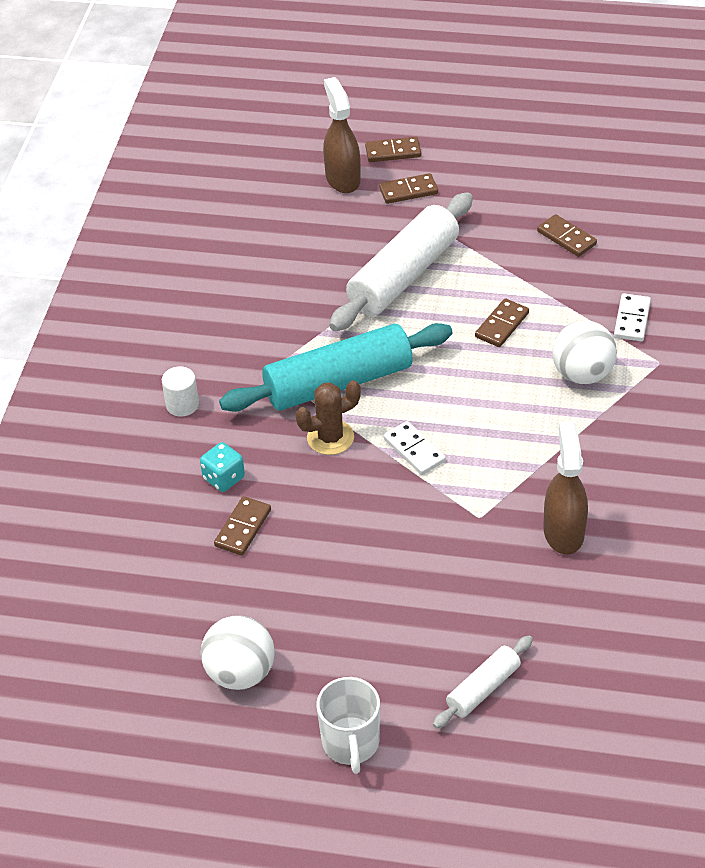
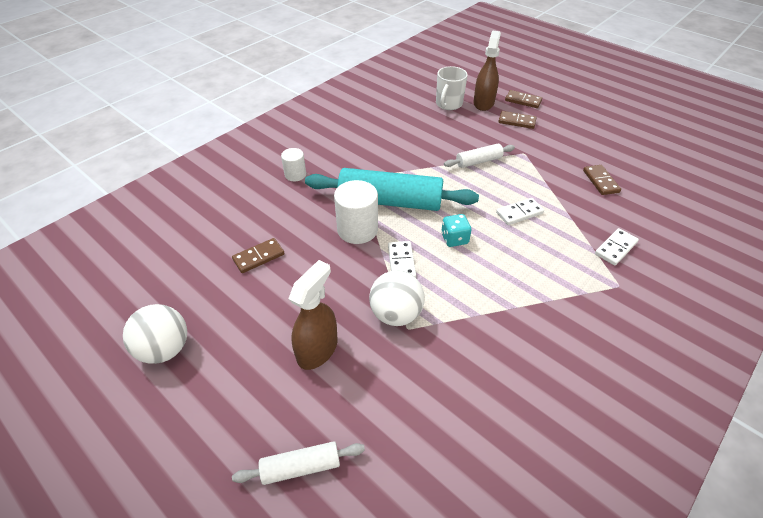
camera: 30 degrees right, 0 degrees up
(223, 478) = (277, 223): turquoise dice -> turquoise dice (454, 239)
(330, 437) = (357, 230): brown cactus -> white cylinder
(351, 743) = (175, 449): white mug -> white mug (448, 104)
(403, 275) = (478, 161): white rolling pin -> white rolling pin, size x0.50
(502, 325) = (519, 213): brown domino -> white domino
(563, 531) = (459, 373): brown spray bottle -> brown spray bottle (317, 349)
(582, 374) = (554, 267): white ball -> white ball (396, 314)

